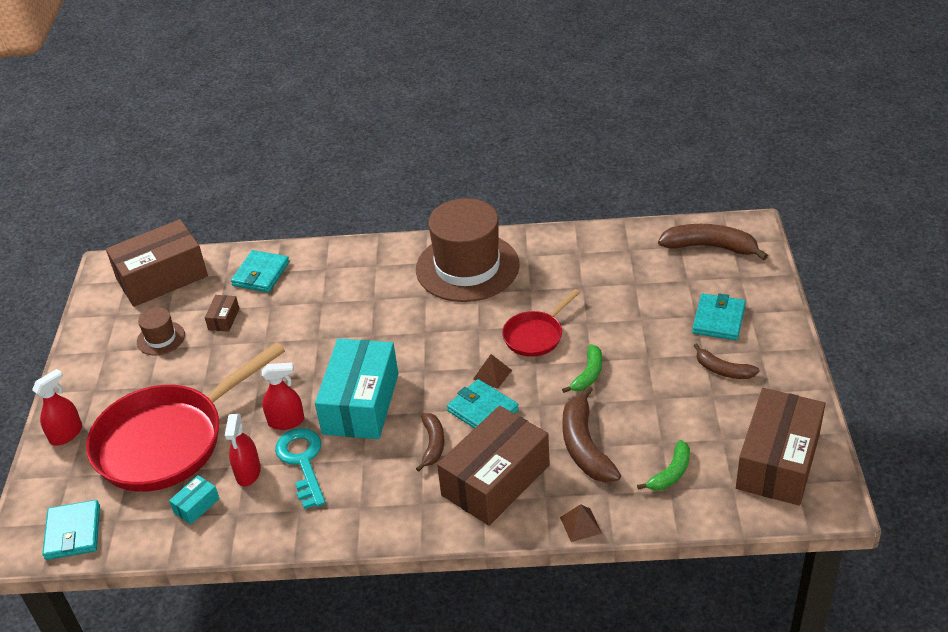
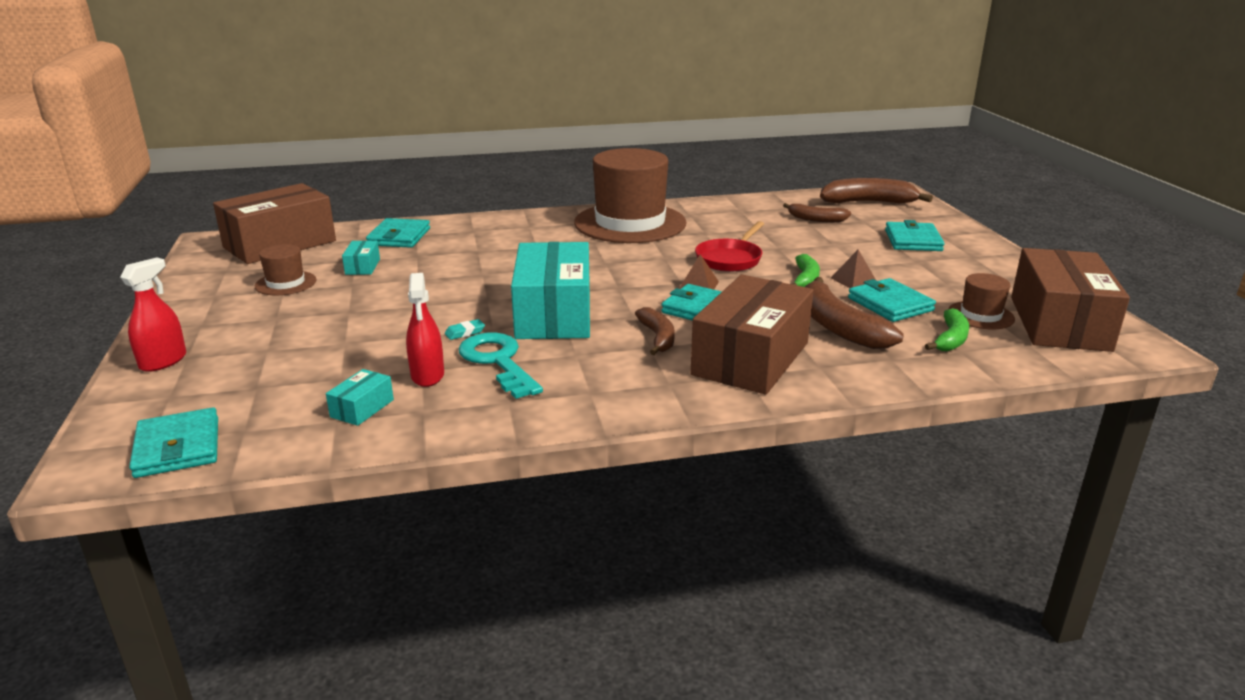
camera: 15 degrees left, 15 degrees down
(168, 440) = (310, 357): red pan -> none
(224, 319) = (362, 267): brown box -> turquoise box
(286, 421) = (465, 332): red spray bottle -> turquoise eraser
(580, 525) = (878, 385): brown pyramid -> brown pyramid (853, 280)
(645, 419) = (890, 304): none -> turquoise wallet
(715, 443) = (980, 315): none -> brown hat
(723, 370) = (945, 269): brown banana -> brown banana (816, 219)

